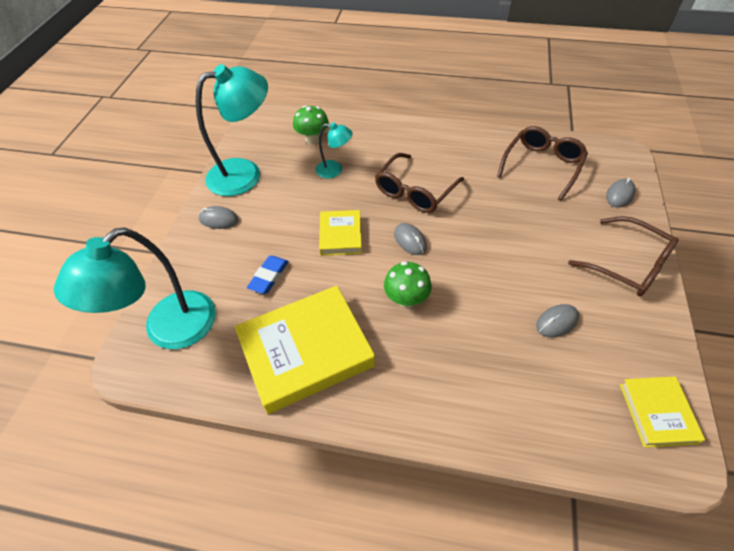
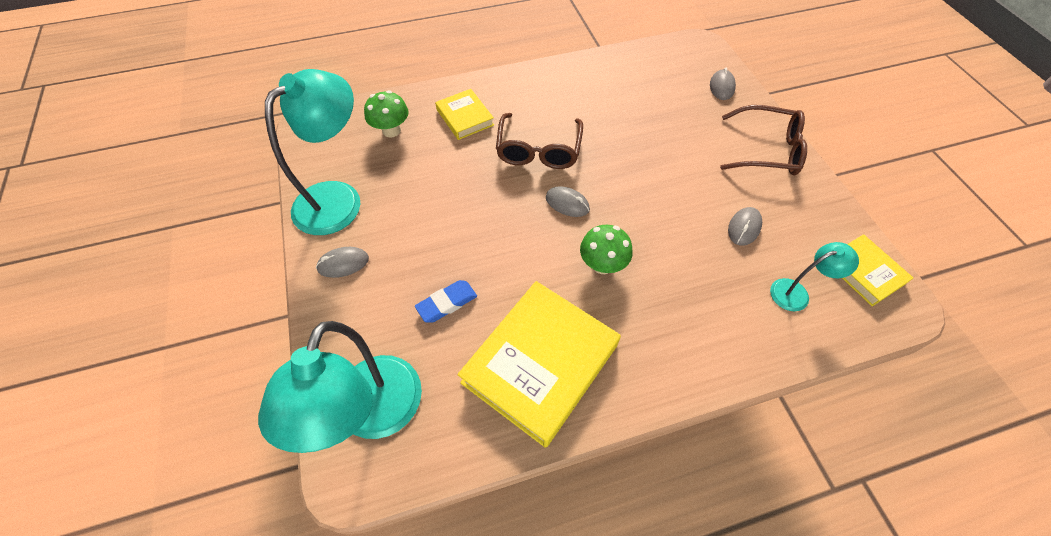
camera: 30 degrees left, 5 degrees up
(269, 276) = (447, 303): blue eraser -> blue eraser turned 60 degrees clockwise
(335, 170) = (440, 157): turquoise lamp -> turquoise lamp (796, 292)
(340, 235) = (494, 226): yellow book -> yellow book (465, 117)
(542, 165) = (640, 81): brown glasses -> none

